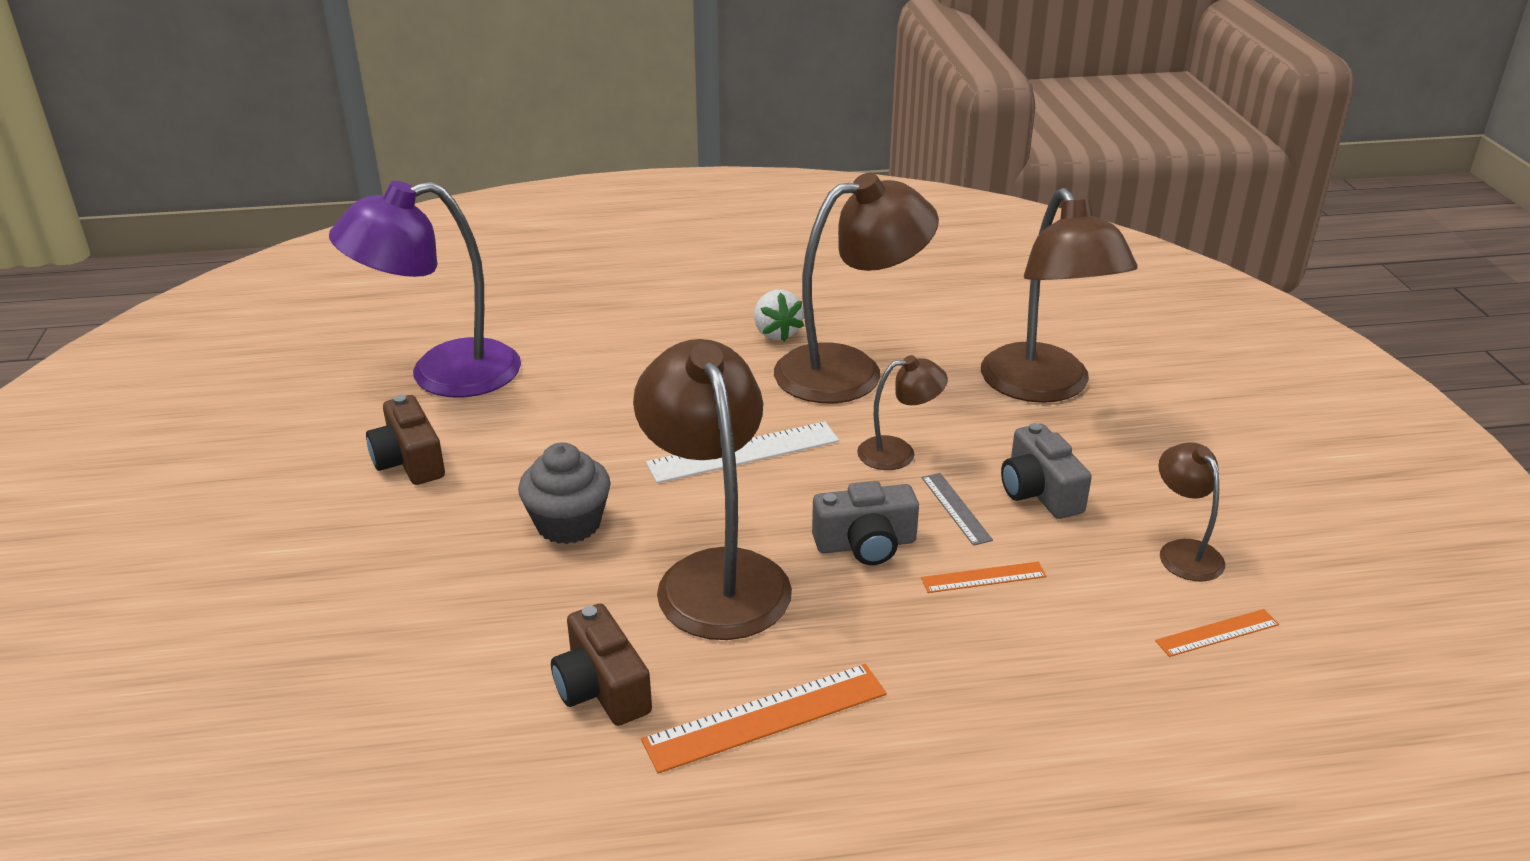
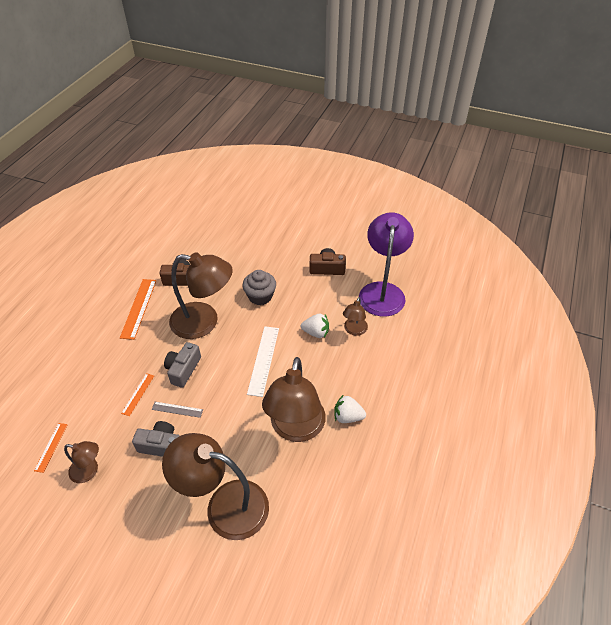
camera: 120 degrees right, 15 degrees up
(619, 416) = (316, 332): none -> white strawberry
(898, 452) = (224, 411): brown lamp -> brown lamp (354, 330)

